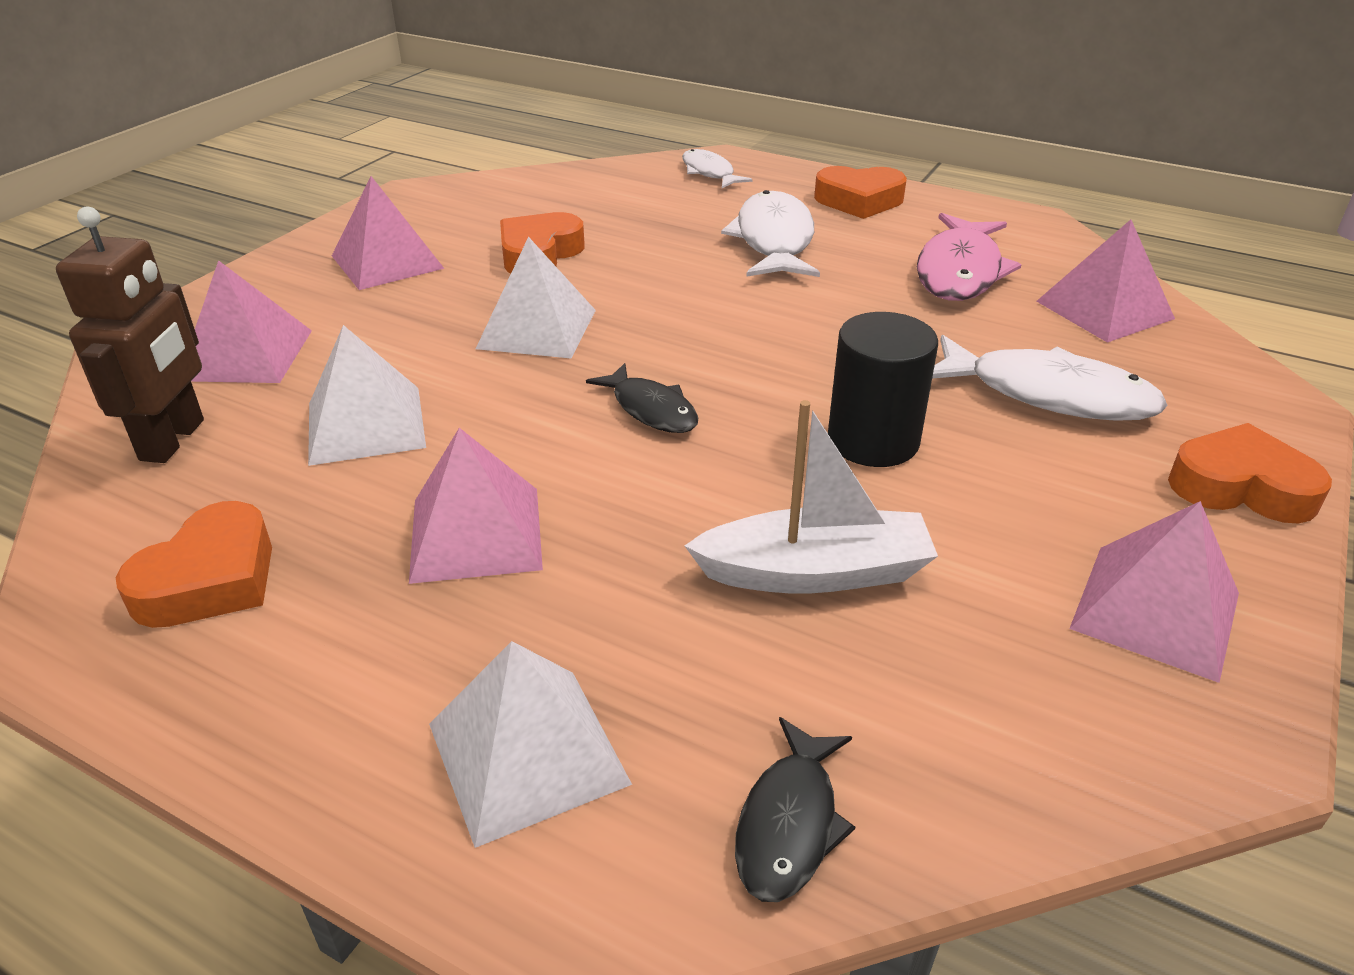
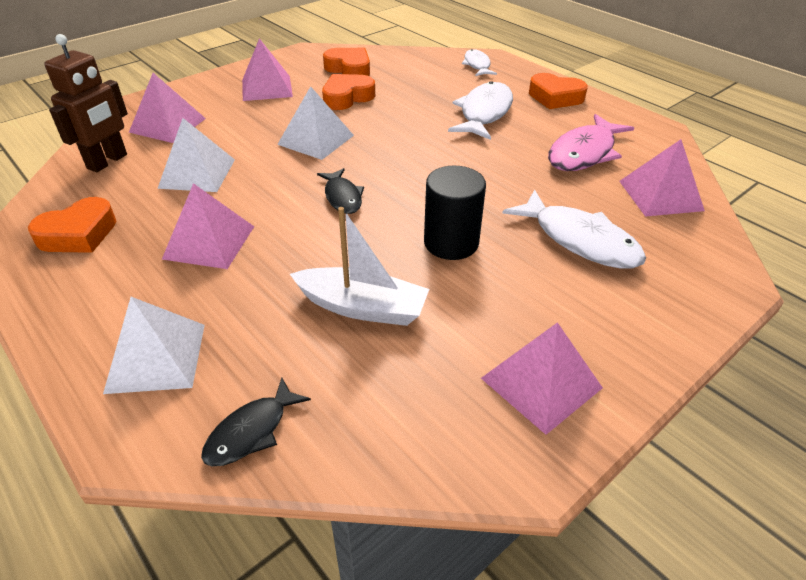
camera: 20 degrees right, 5 degrees up
(1240, 487) = (659, 325): orange heart -> orange heart (349, 69)

